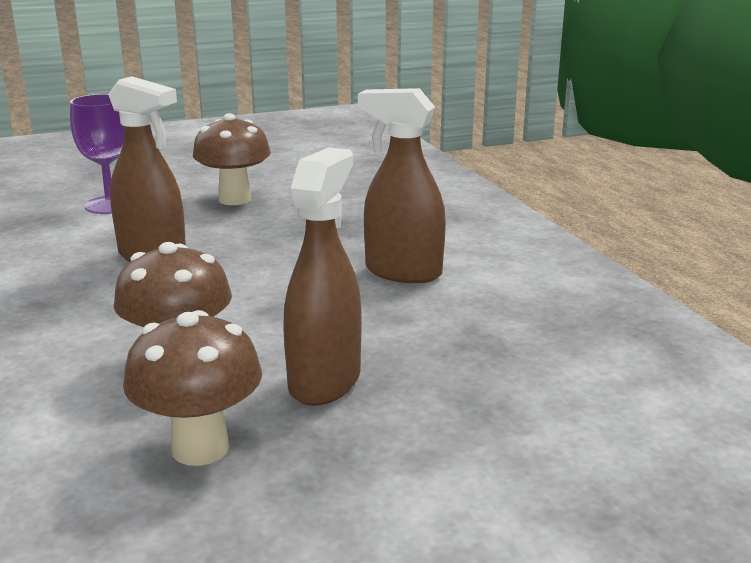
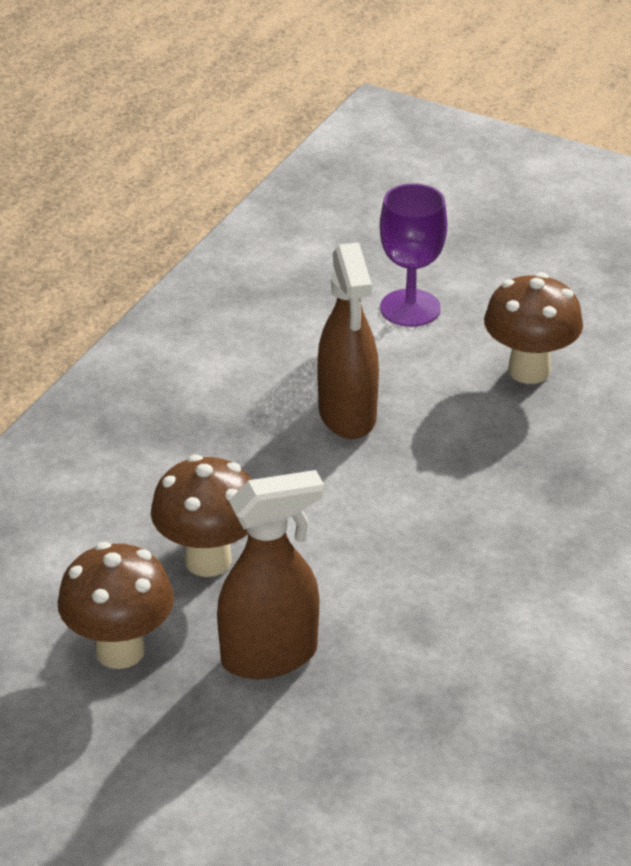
camera: 50 degrees right, 15 degrees up
(402, 272) = (513, 584): brown spray bottle -> none

